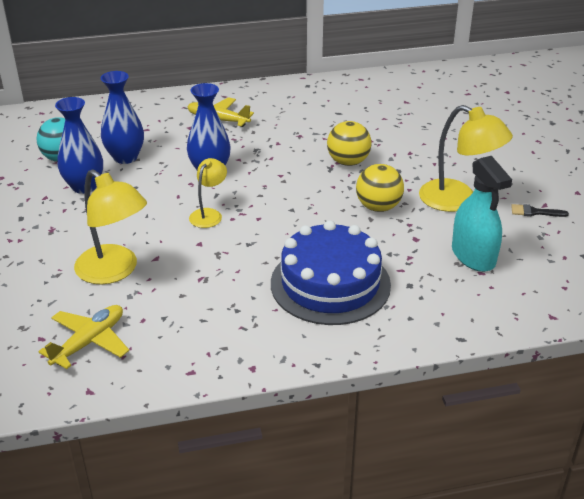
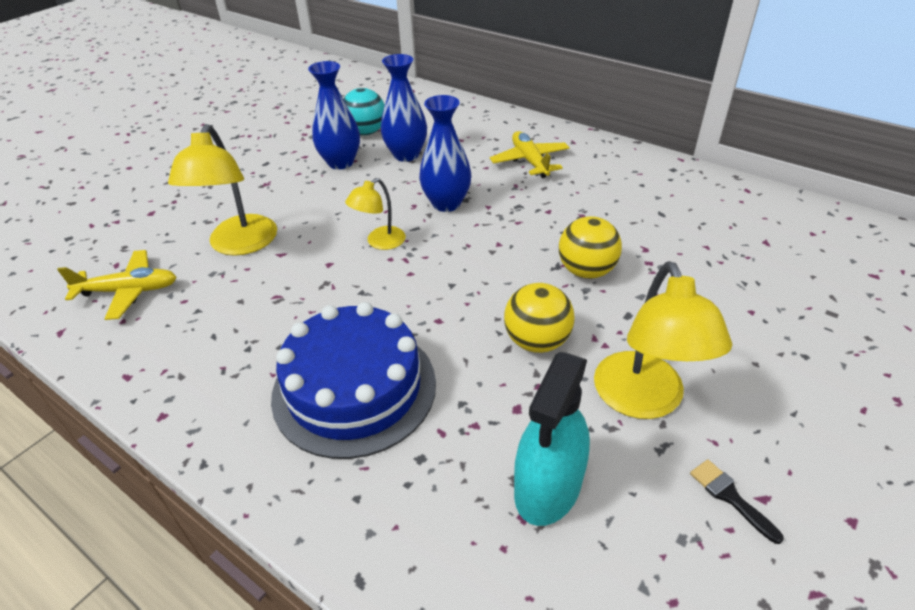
camera: 50 degrees right, 5 degrees up
(209, 214) = (380, 242): yellow lamp -> yellow lamp turned 150 degrees clockwise

